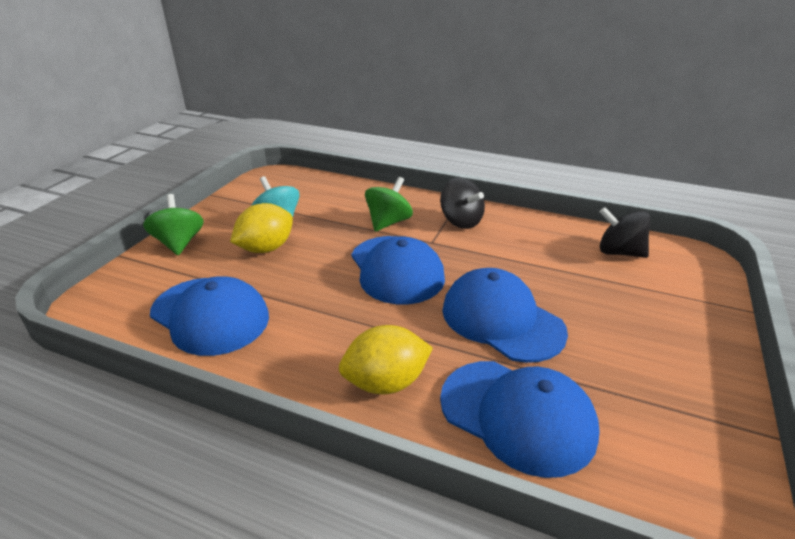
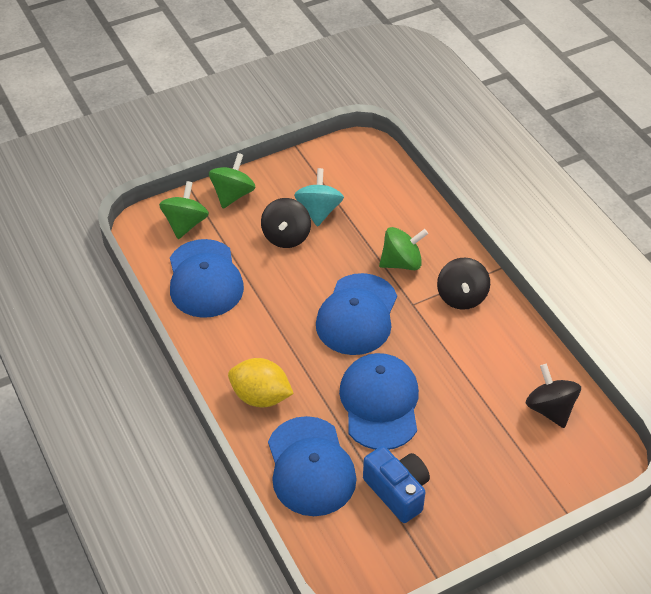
camera: 40 degrees right, 15 degrees up
(144, 283) = (185, 224): none -> green spinning top
(266, 248) = (286, 236): yellow lemon -> black spinning top
(618, 380) = (397, 491): none -> blue camera

